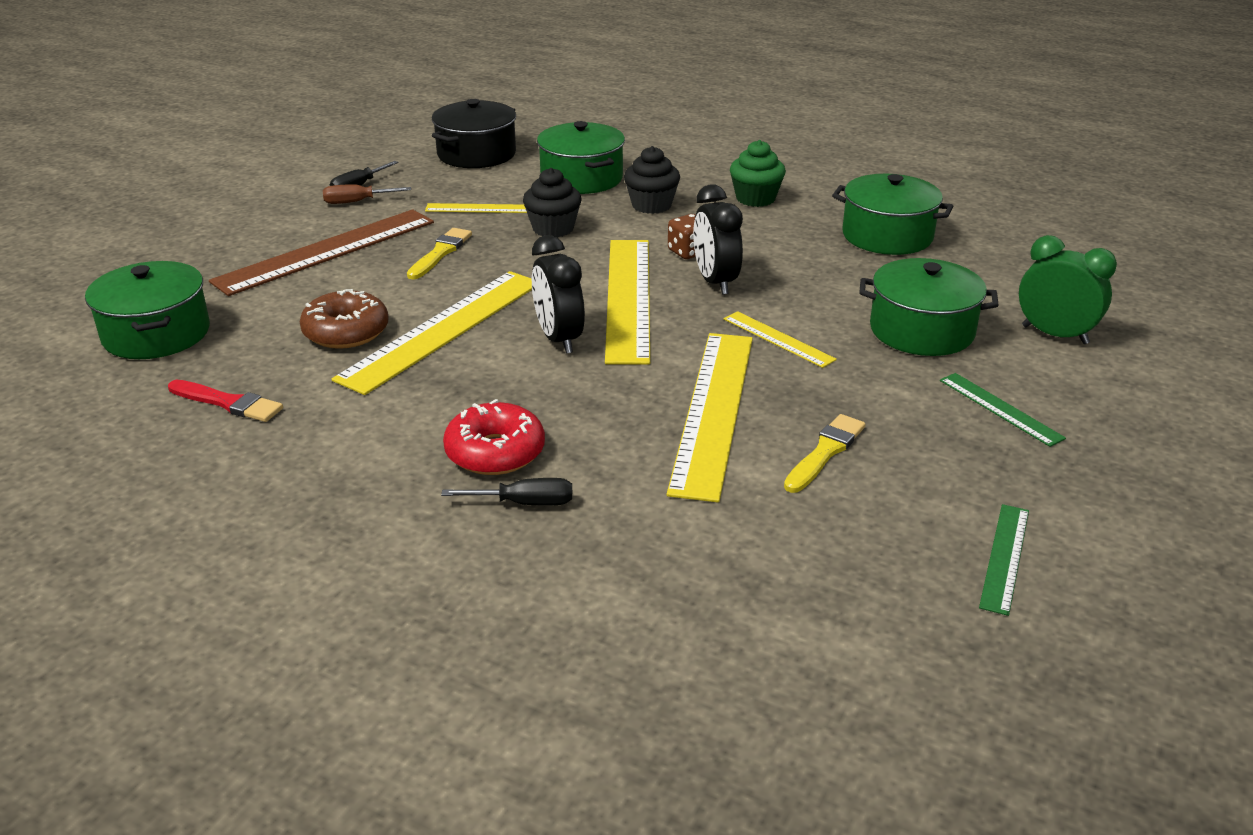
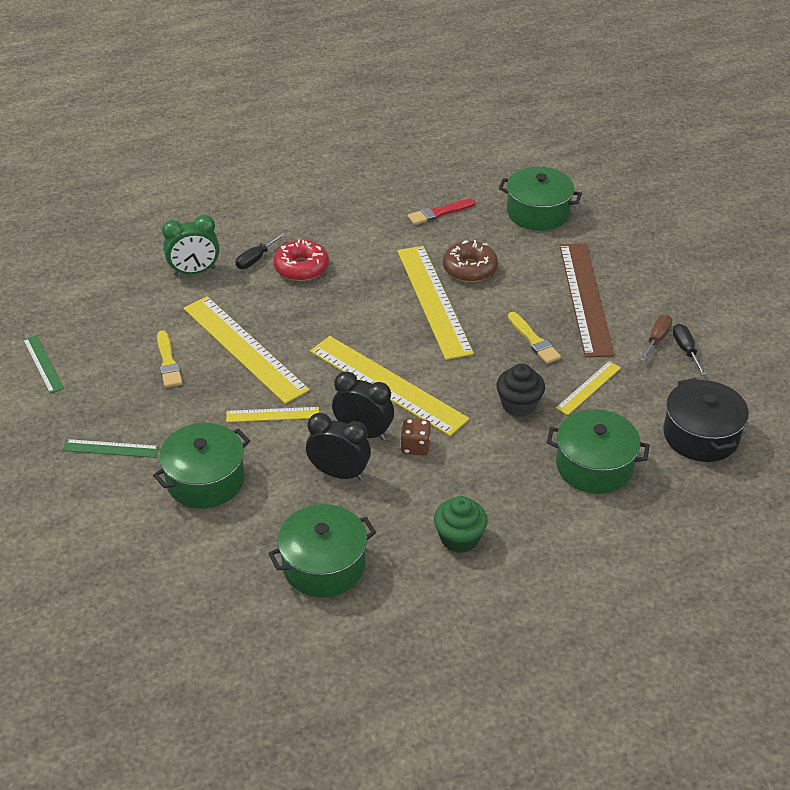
camera: 130 degrees right, 10 degrees up
(559, 339) = (374, 334): black clock -> black clock (339, 473)
(651, 205) = (507, 474): black cupcake -> none
(1055, 335) = (127, 536): green clock -> green clock (194, 271)

